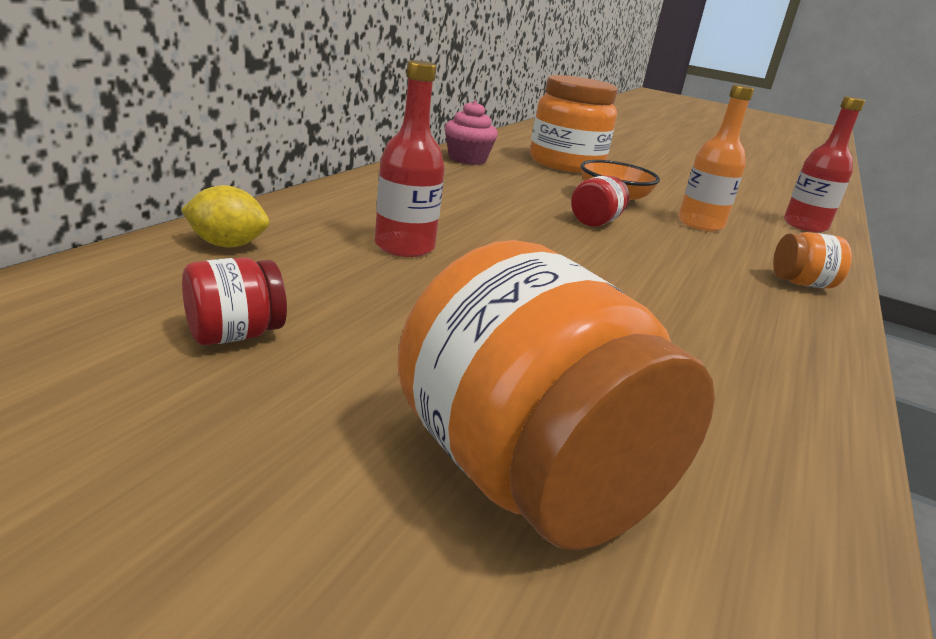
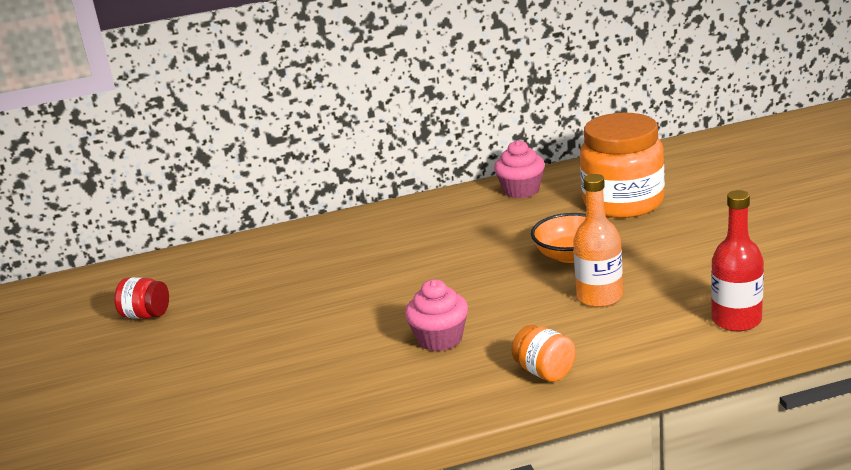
camera: 55 degrees right, 0 degrees up
(227, 245) = (218, 259): yellow lemon -> none
(404, 247) = (306, 277): red bottle -> none
(526, 475) = (143, 409): orange jar -> none
(595, 222) = (493, 278): red jar -> none
(671, 277) = (440, 339): none -> pink cupcake

